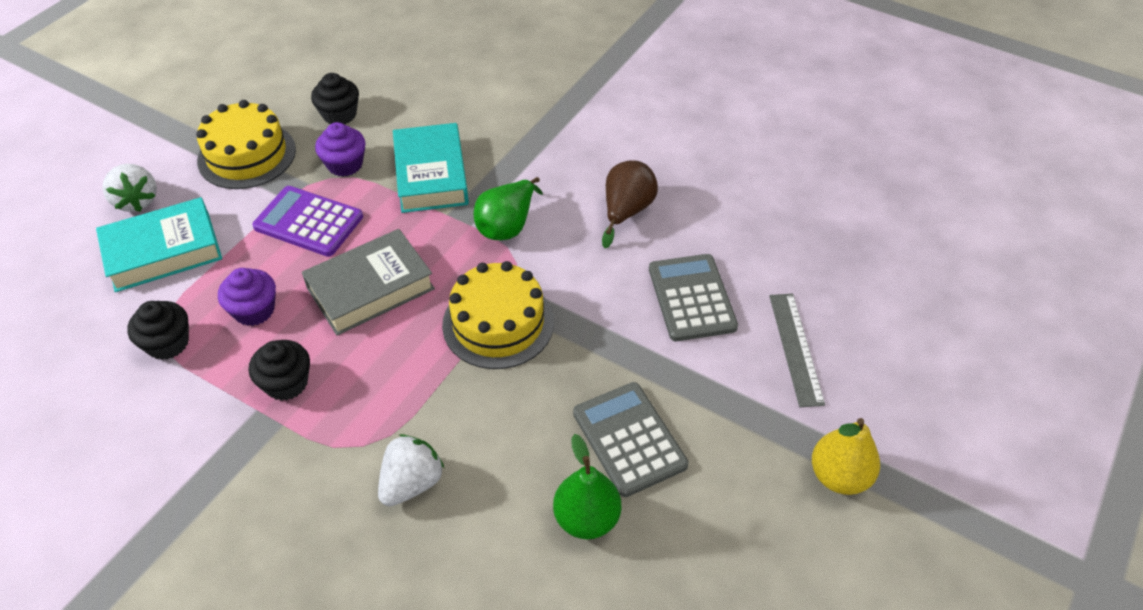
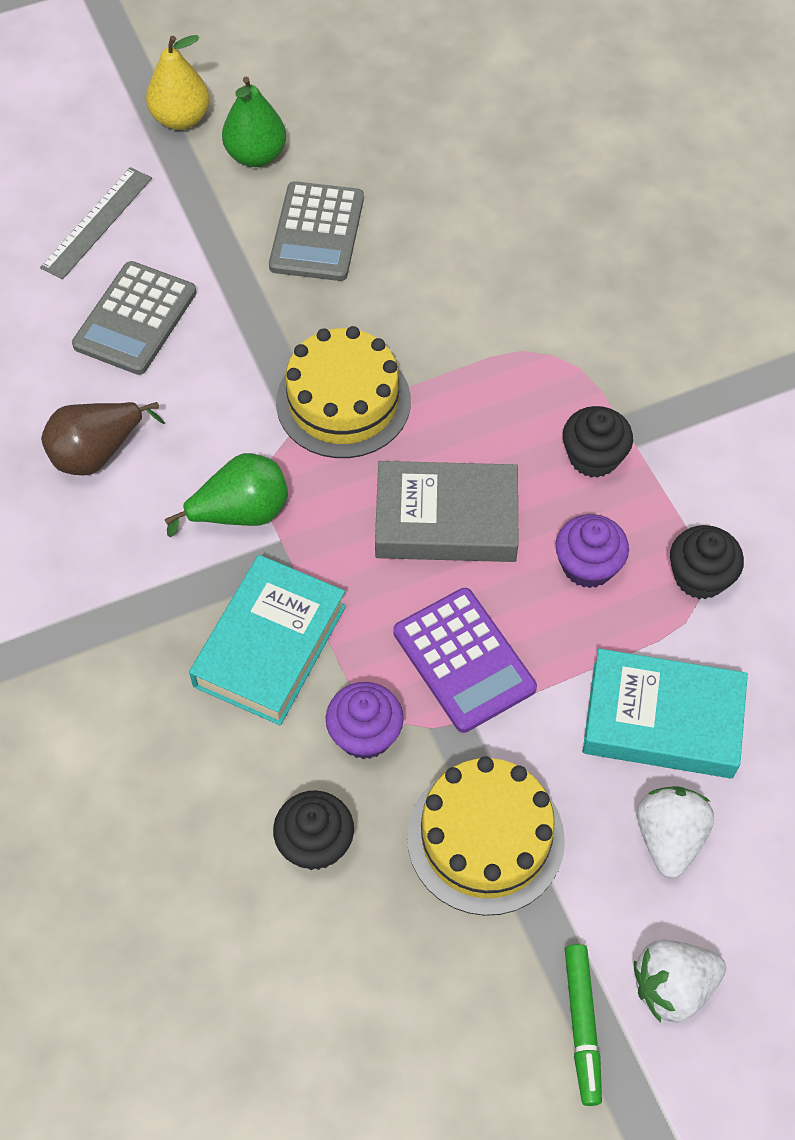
camera: 145 degrees left, 10 degrees up
(156, 114) = (582, 1025): none -> green marker
(411, 483) = (529, 299): white strawberry -> white strawberry (672, 986)
(587, 518) = (404, 196): green pear -> green pear (256, 155)

